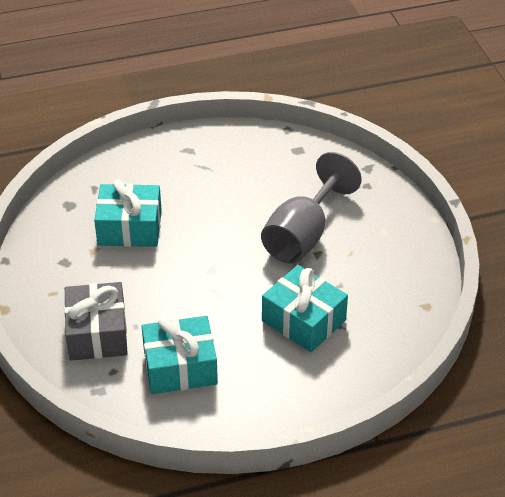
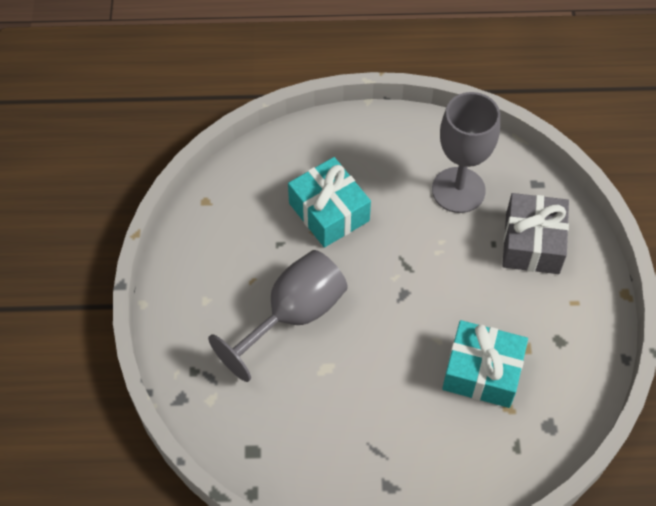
camera: 165 degrees left, 15 degrees up
(180, 367) = (458, 190): turquoise gift -> grey goblet

